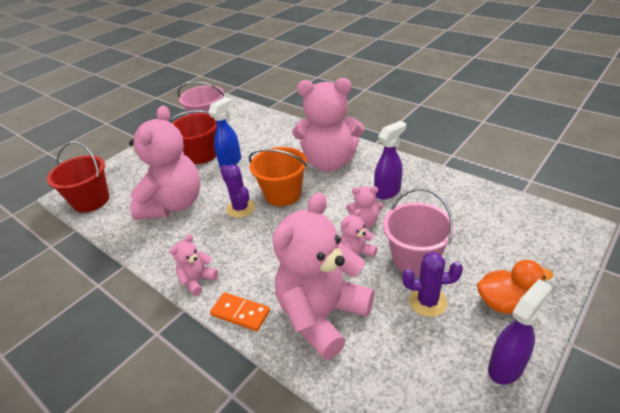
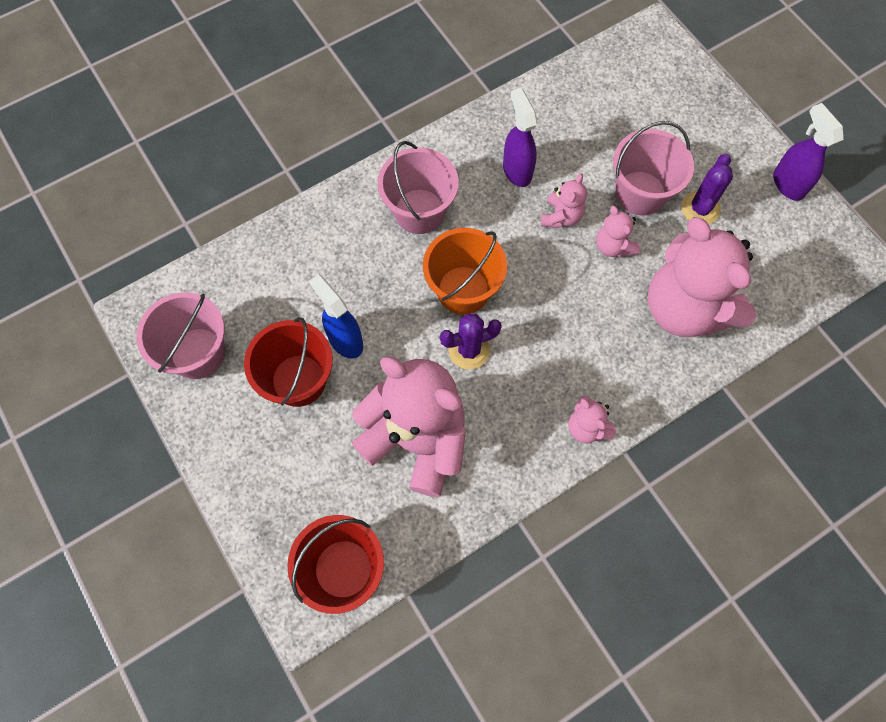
camera: 75 degrees left, 30 degrees up
(240, 313) = (655, 388): orange domino -> none
(329, 162) = (419, 211): pink teddy bear -> pink bucket
(505, 302) = (722, 147): orange duck -> none

